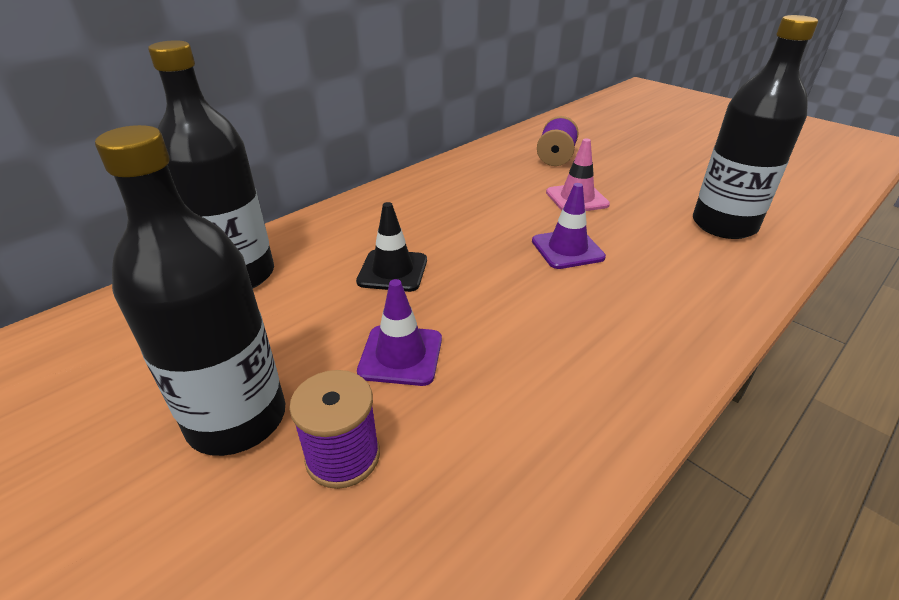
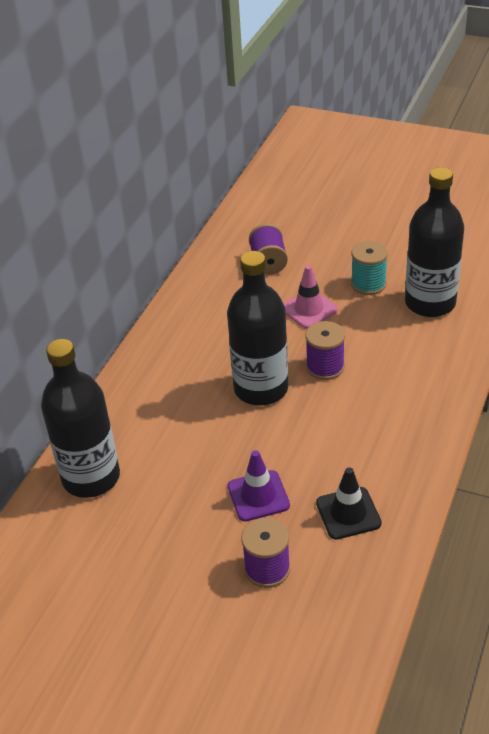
camera: 20 degrees left, 5 degrees up
(237, 419) = (186, 574): black bottle -> black bottle (261, 389)
(392, 271) = (207, 432): black traffic cone -> black traffic cone (348, 513)
(567, 249) = (325, 367): purple traffic cone -> purple spool
(654, 194) = (368, 284): none -> turquoise spool

